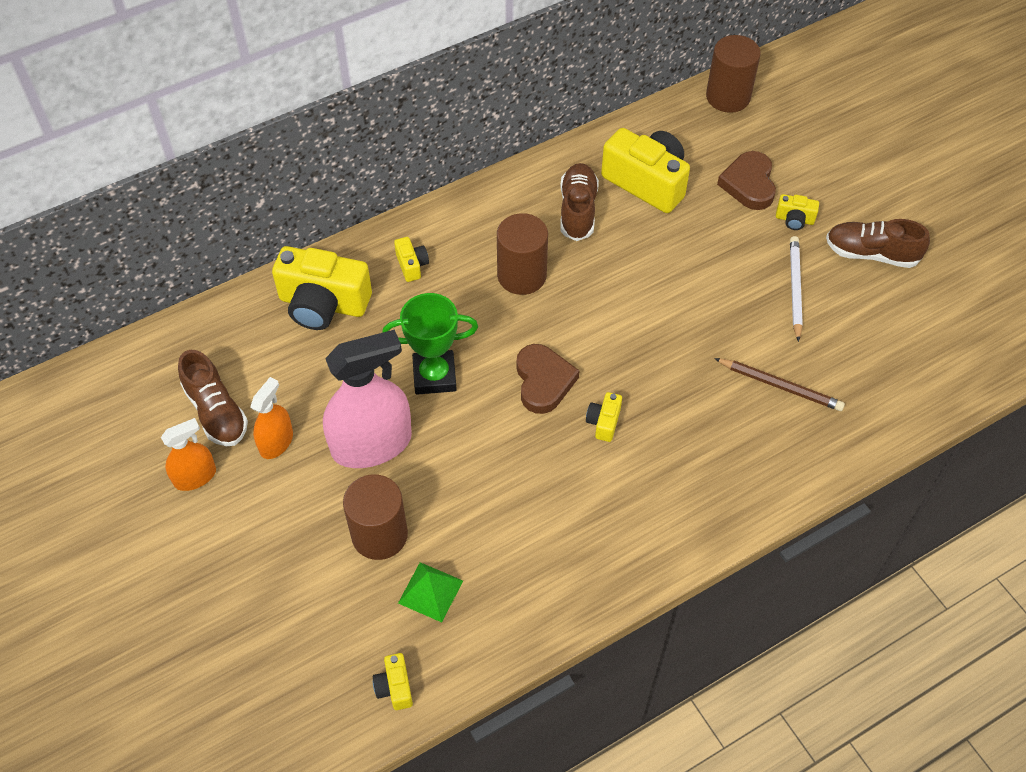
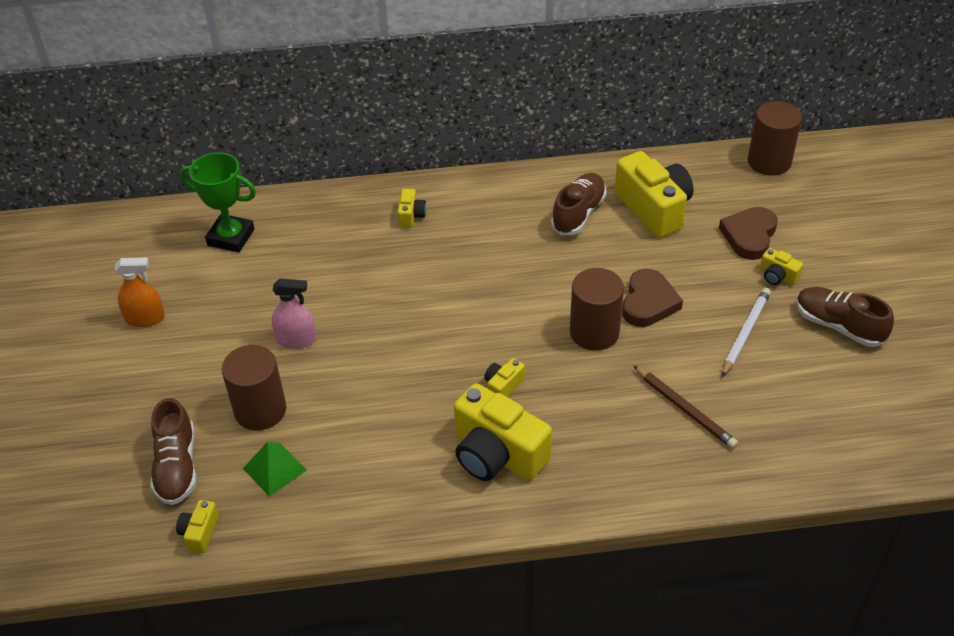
camera: 25 degrees right, 10 degrees down
(216, 412) = (191, 276): brown shoe -> brown shoe (177, 467)
(276, 442) = (222, 313): orange spray bottle -> none
(323, 304) = (322, 223): yellow camera -> yellow camera (497, 454)
(371, 444) = (296, 339): pink spray bottle -> pink spray bottle, size x0.53
(434, 376) = (379, 304): green trophy -> green trophy (231, 237)
(522, 275) = (499, 250): brown cylinder -> brown cylinder (594, 332)
(543, 381) = (469, 337): brown heart -> brown heart (648, 302)

